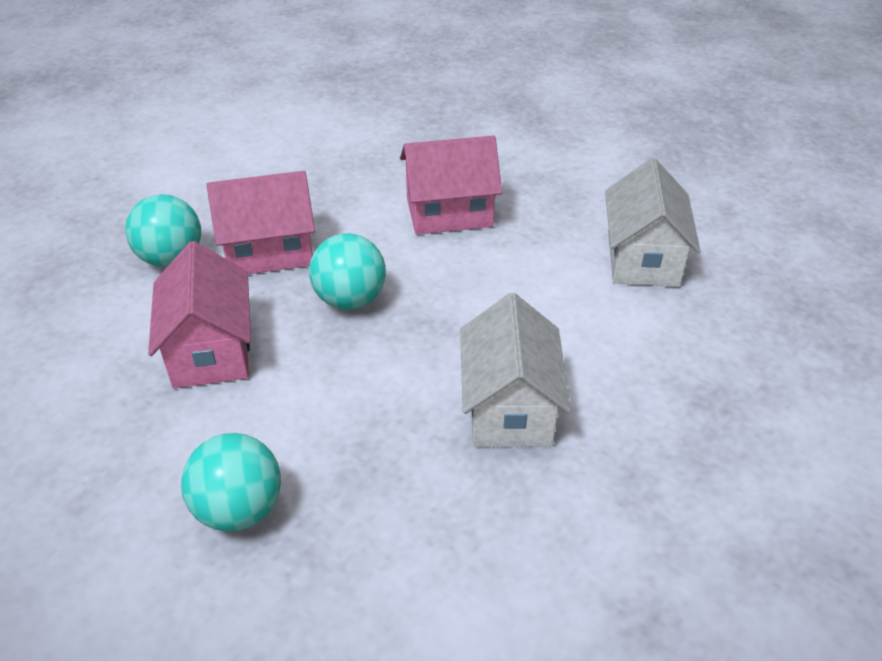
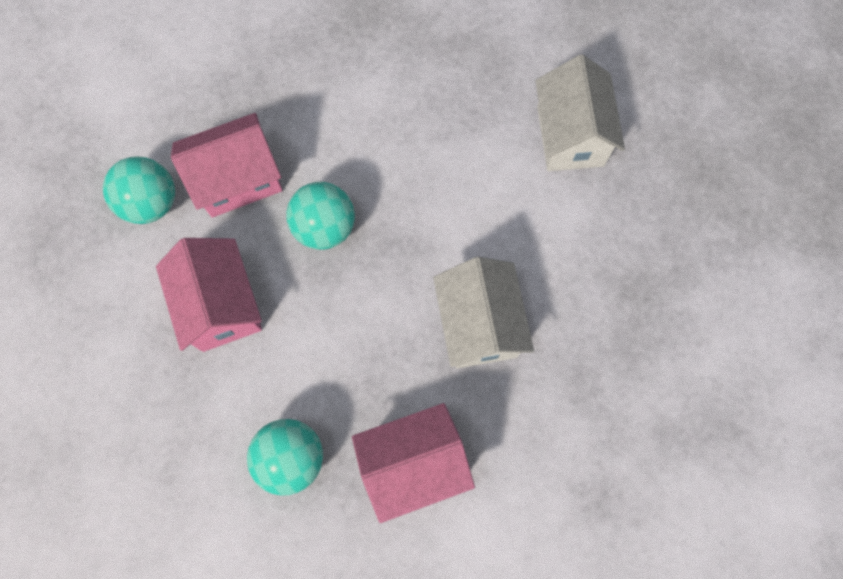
camera: 10 degrees left, 30 degrees up
(449, 212) = (390, 103): pink house -> pink house (413, 463)

